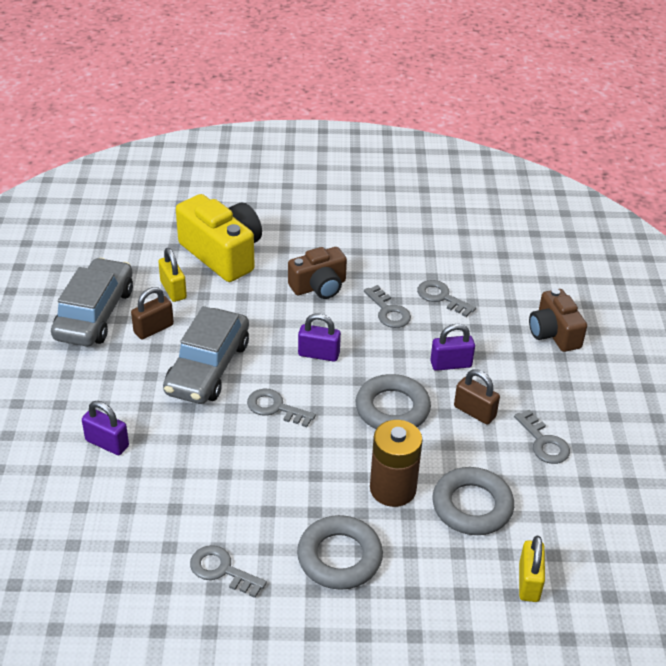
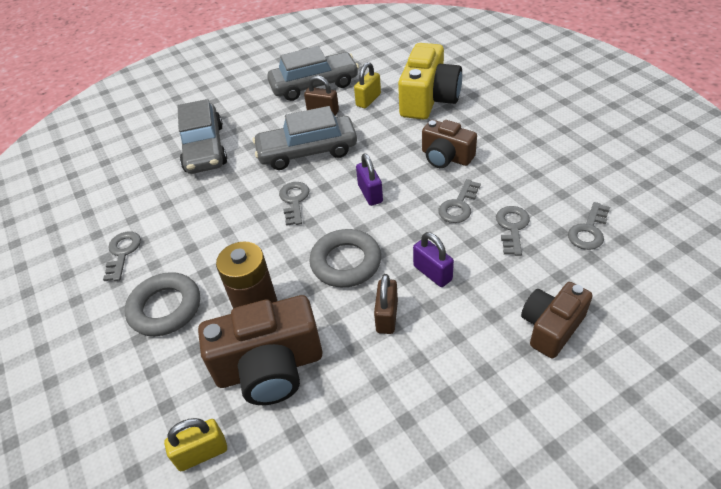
camera: 65 degrees right, 5 degrees up
(107, 443) = (204, 148): purple padlock -> grey car
(472, 506) = (270, 367): grey ring -> brown camera
(543, 442) = (389, 386): grey key -> grey key (589, 230)

